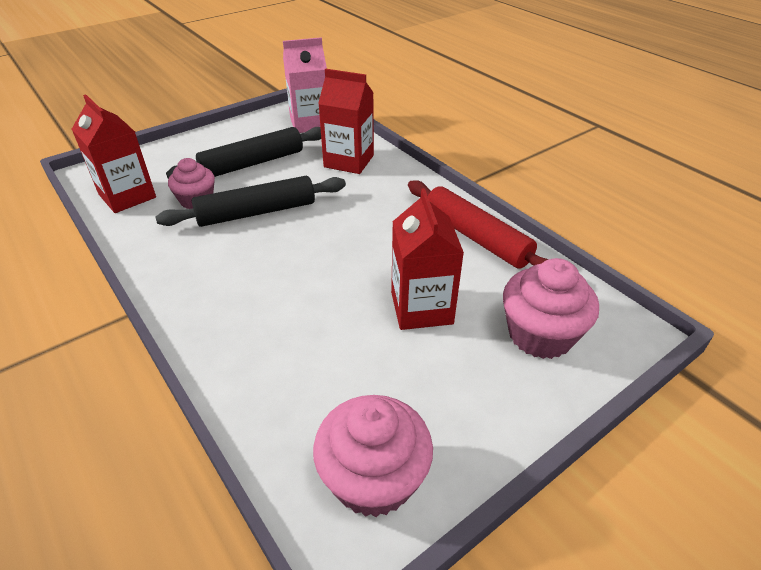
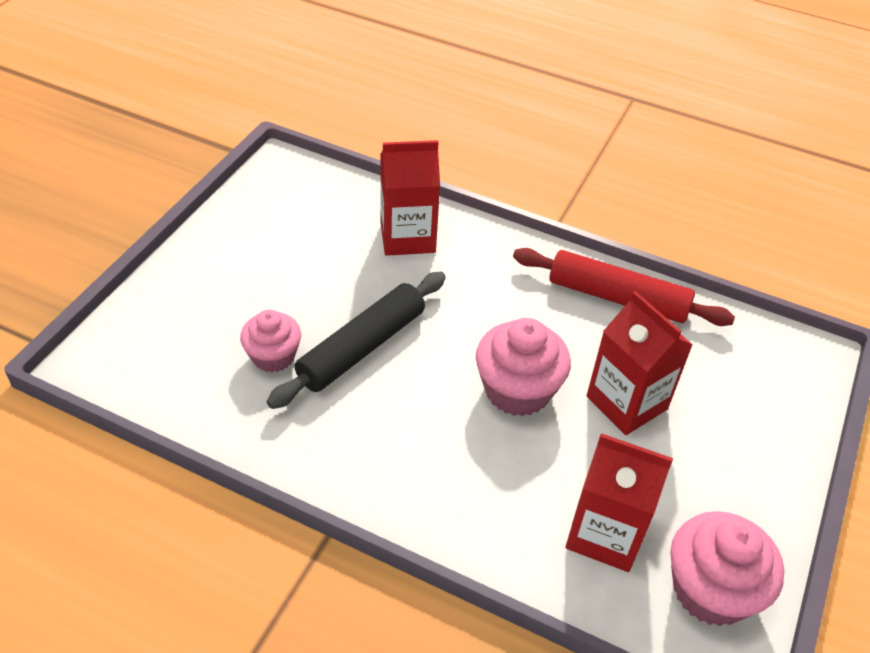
camera: 30 degrees left, 5 degrees up
(127, 196) = (176, 381): red carton -> red carton (605, 533)
(252, 163) = (293, 277): black rolling pin -> none
(310, 123) = (311, 191): pink carton -> none
(540, 334) = (746, 389): pink cupcake -> pink cupcake (517, 390)

